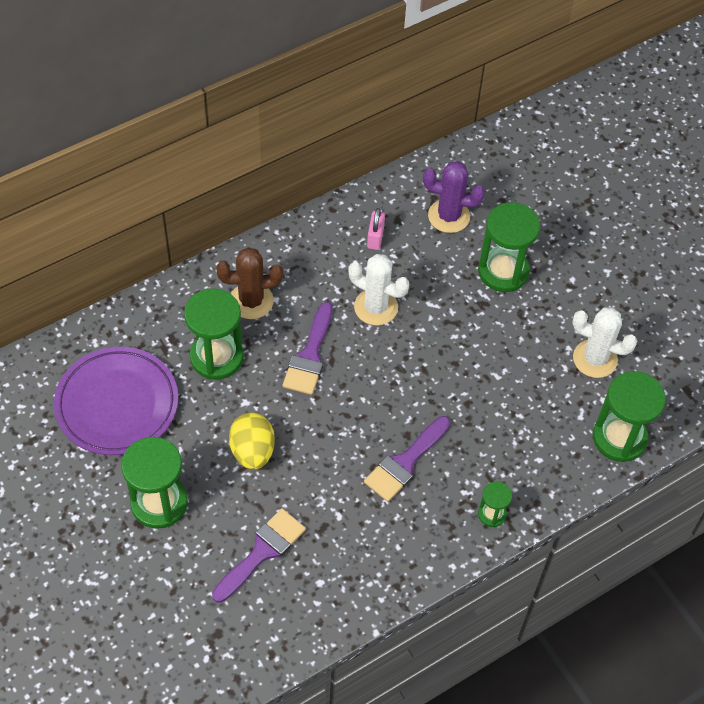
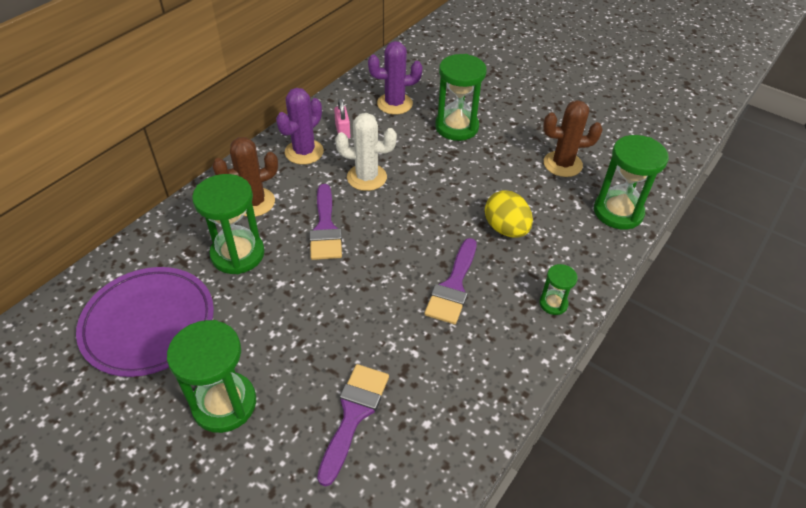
camera: 20 degrees left, 10 degrees down
(252, 451) = (304, 323): yellow egg -> yellow egg (506, 229)
(324, 253) = (304, 152): none -> purple cactus
(595, 359) = (562, 164): white cactus -> brown cactus

